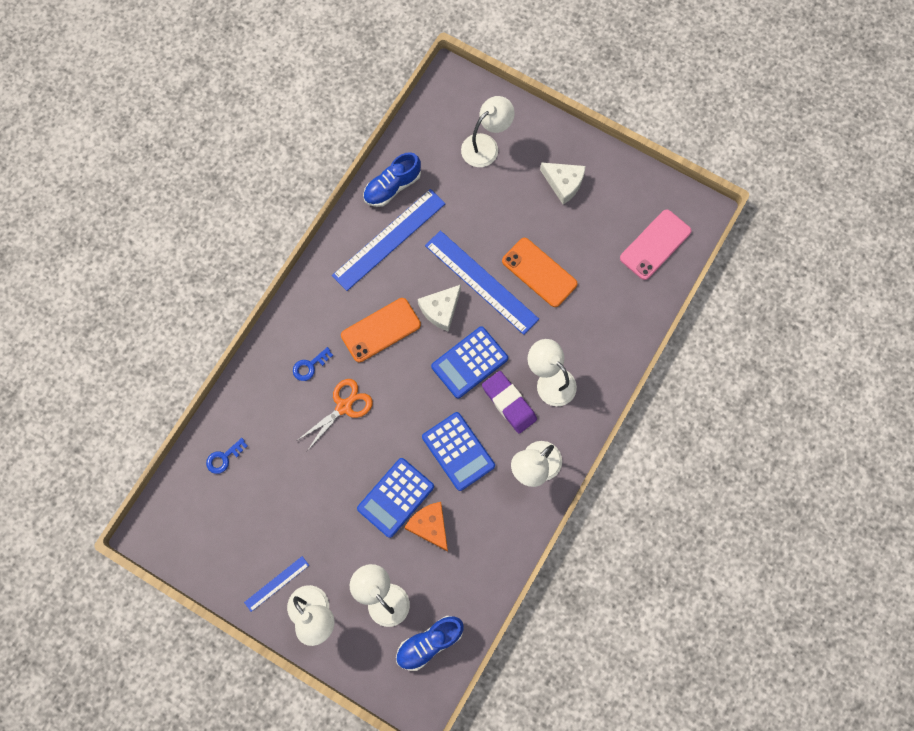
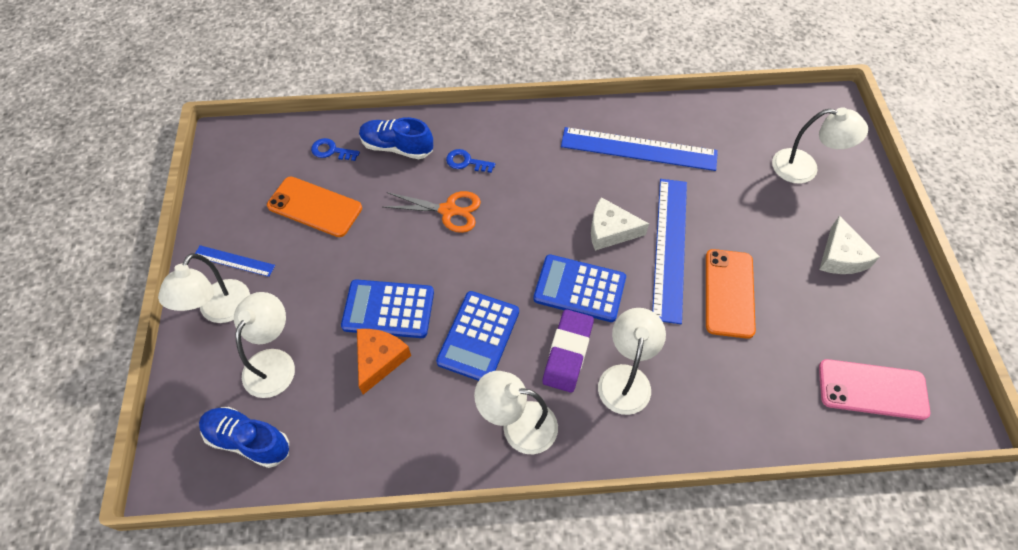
camera: 55 degrees right, 15 degrees down
(381, 330) = (547, 195): orange phone -> orange phone (314, 207)
(392, 187) = (689, 122): blue shoe -> blue shoe (397, 147)

